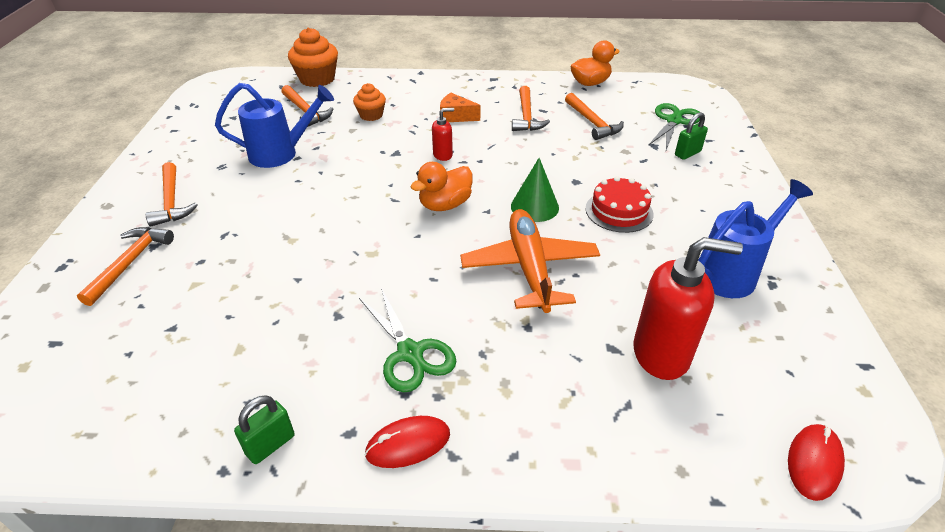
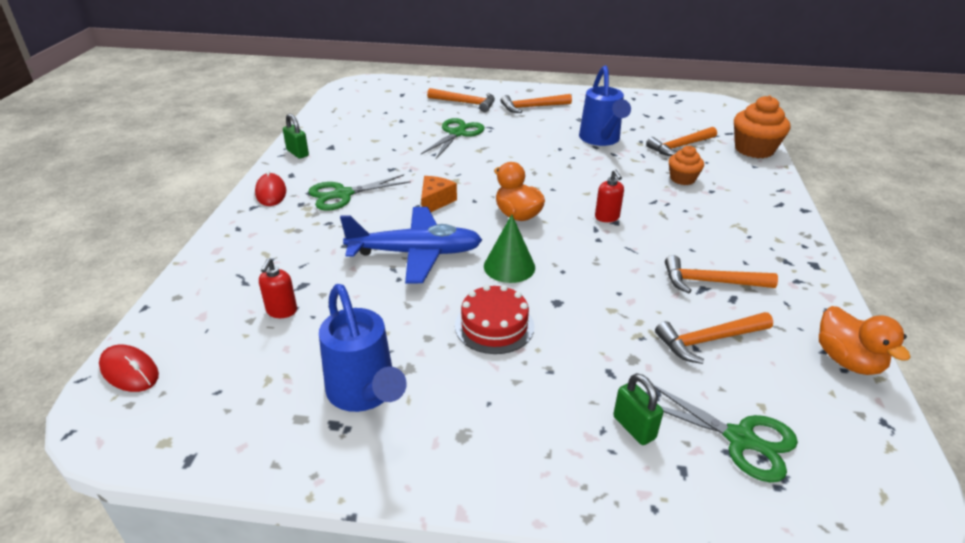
camera: 95 degrees right, 5 degrees down
(238, 263) = (457, 133): none -> green scissors
(456, 116) = (694, 229): orange cheese -> orange cheese (435, 202)
(529, 267) = (416, 253): orange plane -> blue plane
(661, 354) = (281, 311): red soap dispenser -> red soap dispenser, size x0.49

